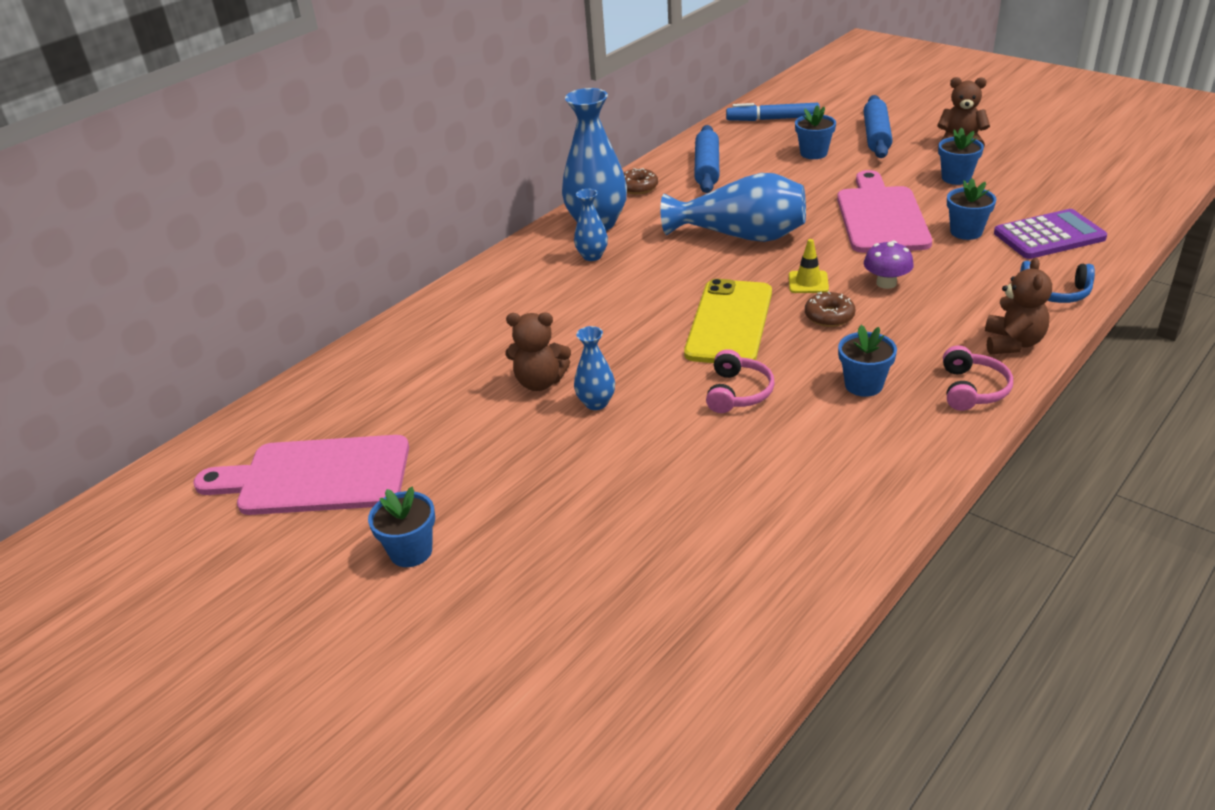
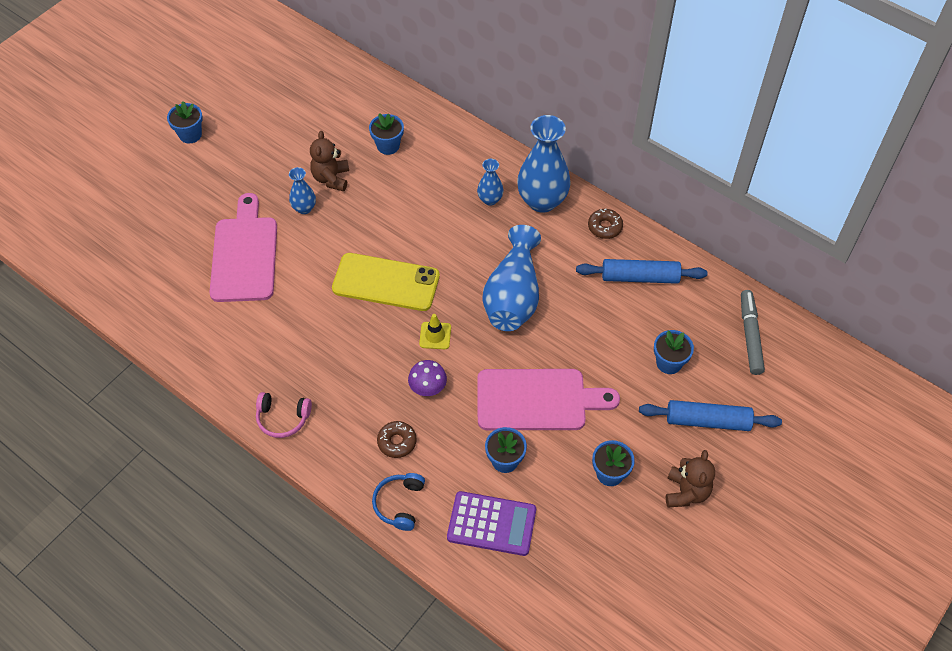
camera: 85 degrees right, 20 degrees up
(316, 477) = (259, 85): pink cutting board -> pink cutting board (244, 254)
(737, 392) = (302, 283): pink headphones -> none
(772, 119) = (750, 335): blue marker -> grey marker
(829, 316) = (386, 344): brown donut -> brown donut (397, 442)
(863, 385) = (298, 355): blue flower pot -> blue flower pot (388, 146)
(1012, 343) = (334, 456): brown teddy bear -> none
(1049, 236) = (491, 524): purple calculator -> purple calculator turned 60 degrees counterclockwise

